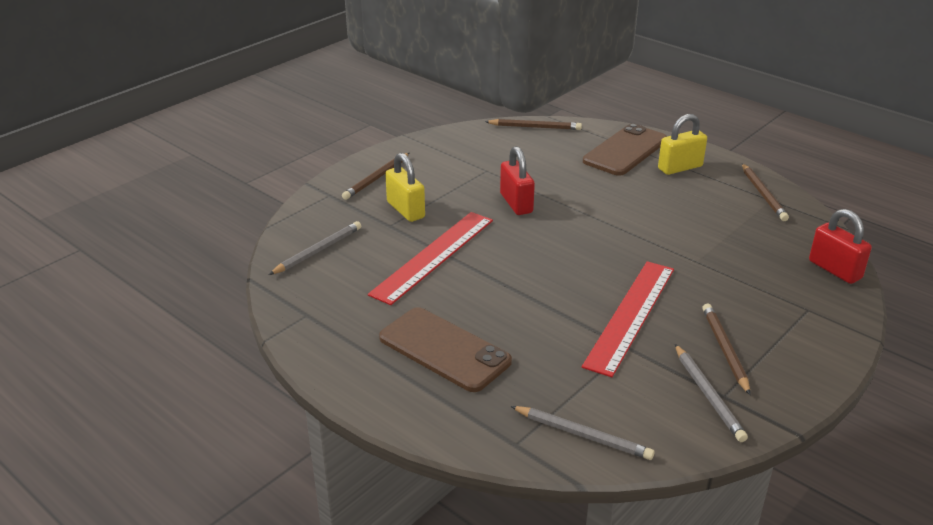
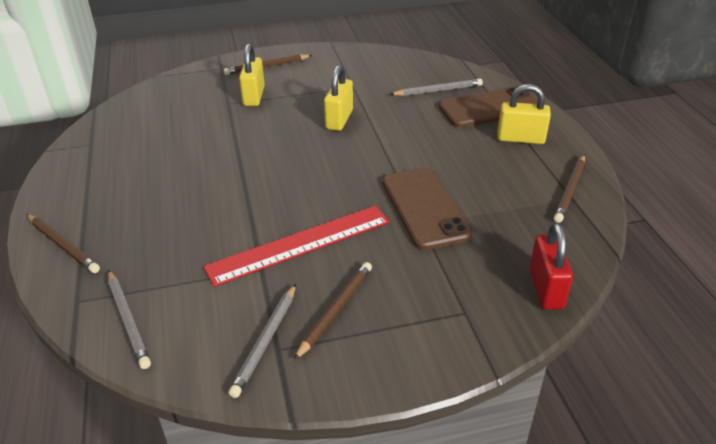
camera: 35 degrees right, 5 degrees up
(318, 251) = (158, 104): grey pencil -> grey pencil (438, 90)
(433, 256) = (224, 136): red ruler -> none
(444, 350) = (134, 207): brown phone -> brown phone (424, 208)
(516, 203) = (339, 119): red padlock -> yellow padlock
(535, 127) = (439, 66): brown pencil -> brown pencil (63, 245)

